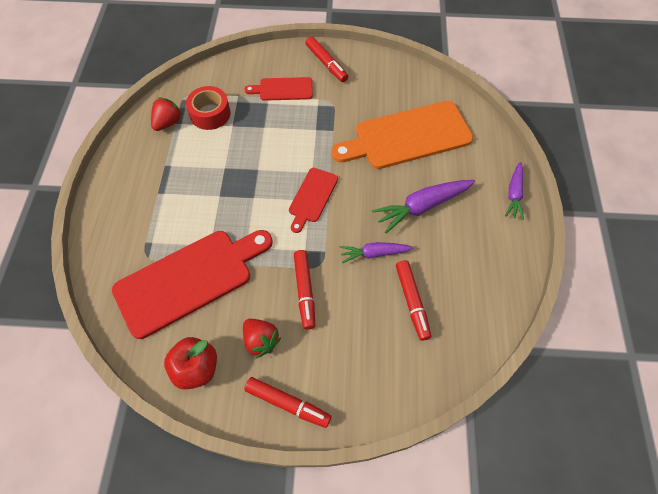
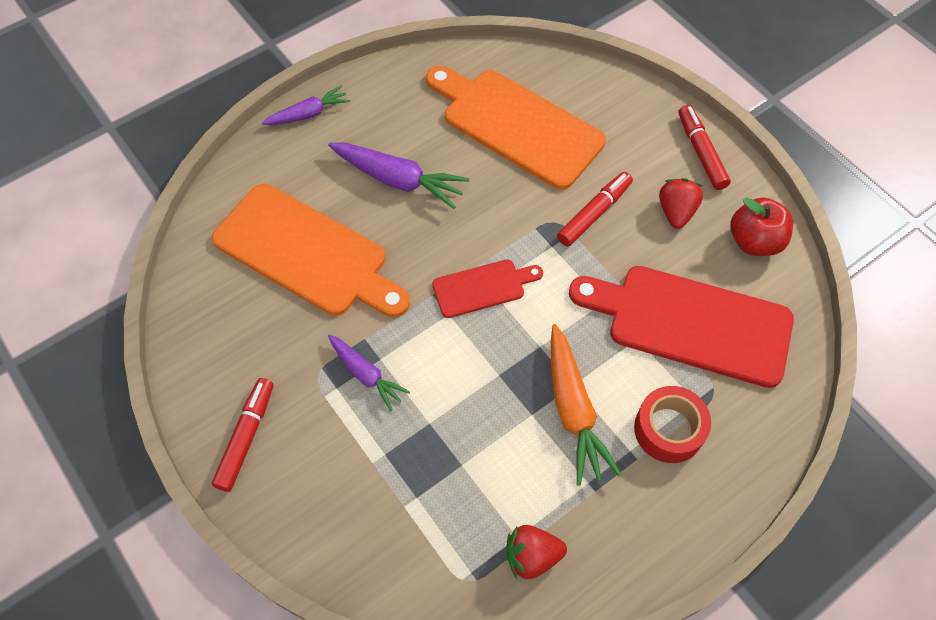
camera: 130 degrees left, 0 degrees up
(207, 186) = (573, 410): none -> orange carrot
(210, 114) = (468, 513): red tape -> red tape (668, 429)
(283, 89) = (343, 455): red cutting board -> none
(374, 253) = (495, 185): purple carrot -> purple carrot (366, 374)
(412, 302) = (516, 125): red marker -> orange cutting board

